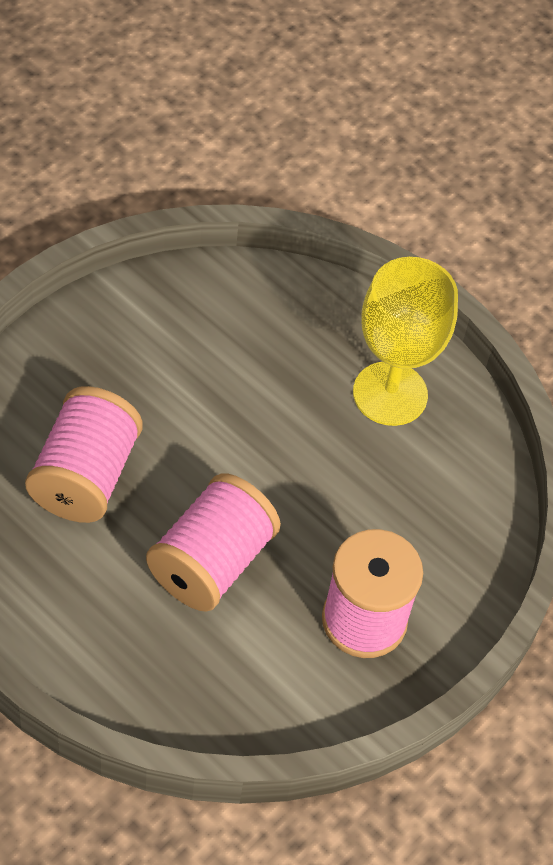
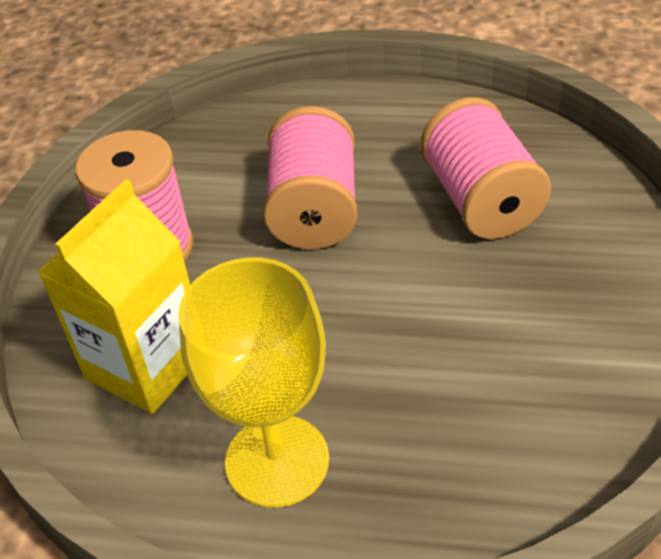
camera: 155 degrees right, 10 degrees down
(428, 515) = (146, 365): none -> yellow carton

